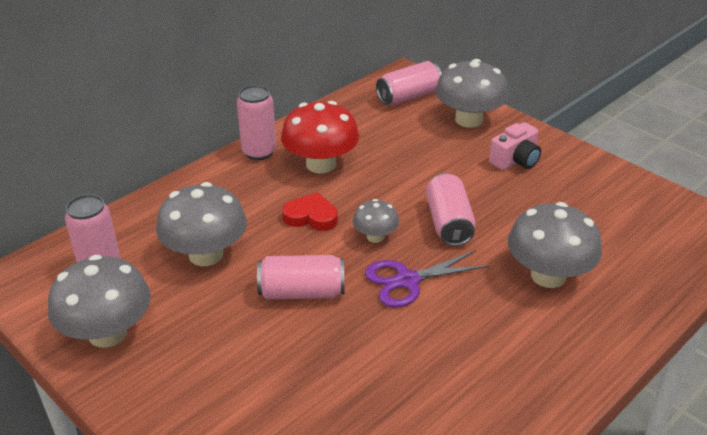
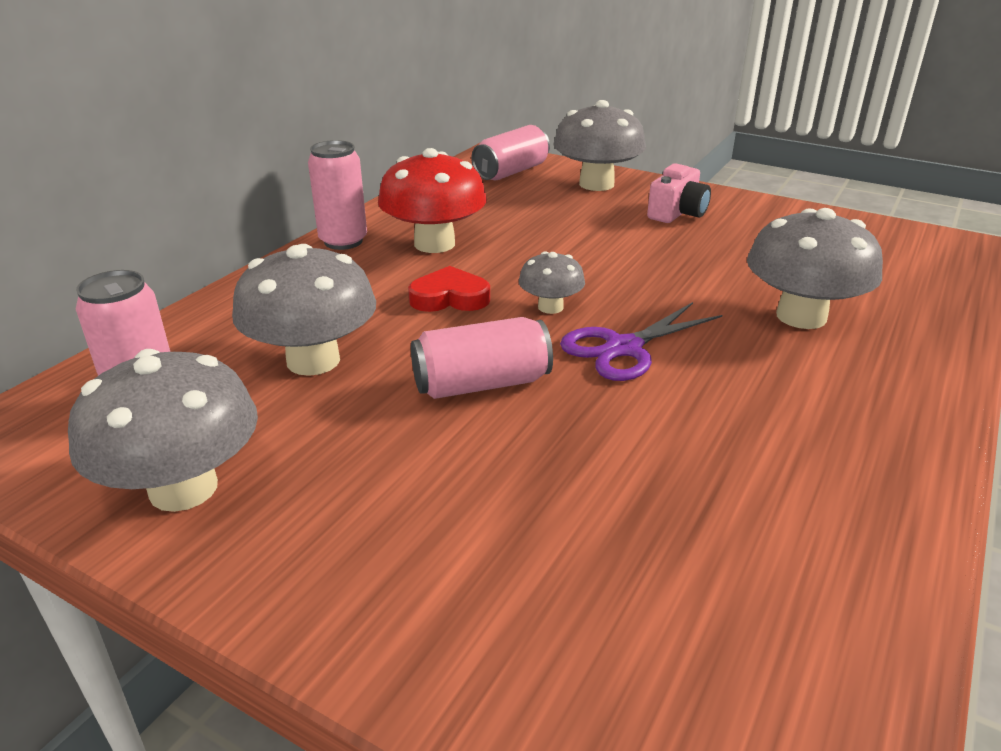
camera: 15 degrees left, 5 degrees down
(448, 223) = (638, 281): pink can -> none

